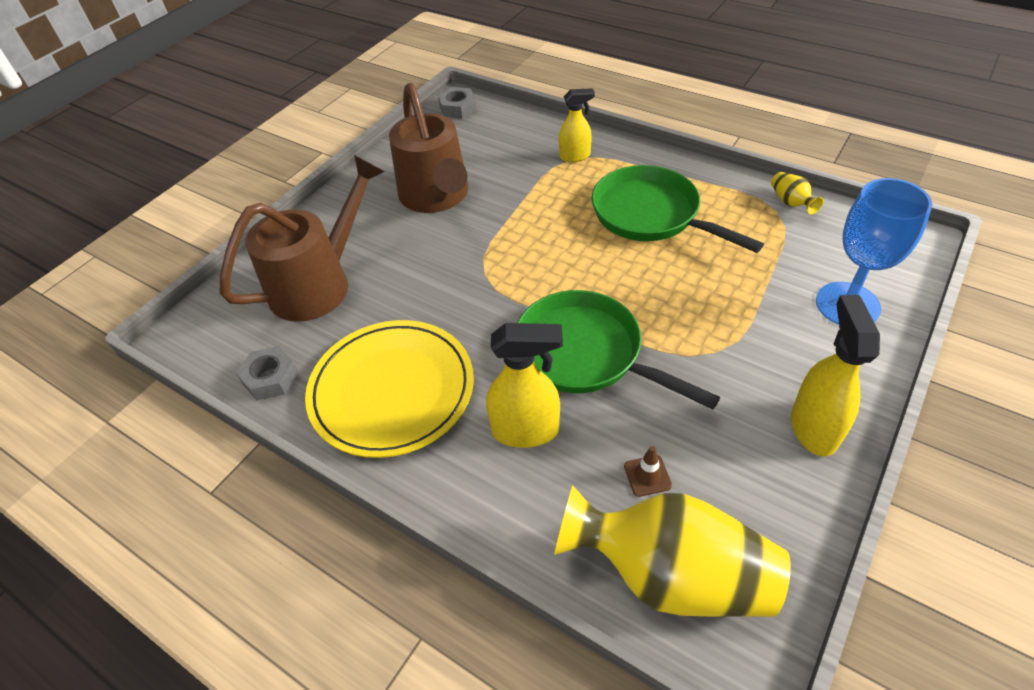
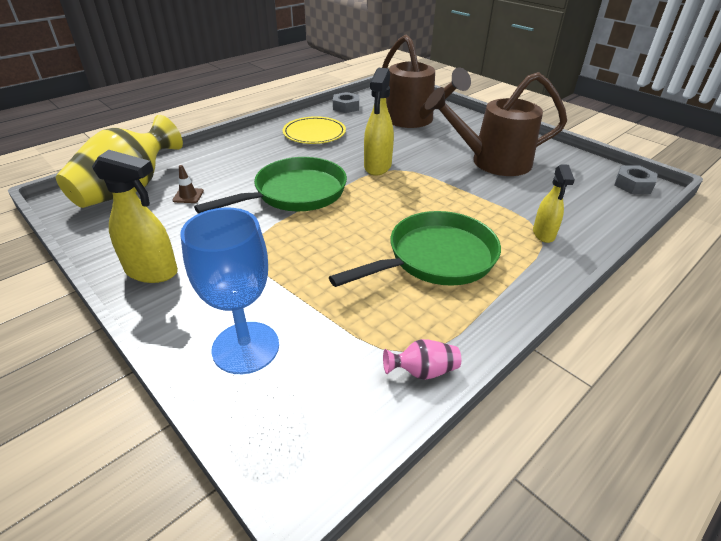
camera: 100 degrees right, 10 degrees down
(392, 390) = (314, 133): yellow plate -> yellow plate, size x0.65
(526, 430) = (254, 165): yellow spray bottle -> yellow spray bottle (377, 167)
(791, 202) = (423, 371): yellow vase -> pink vase

